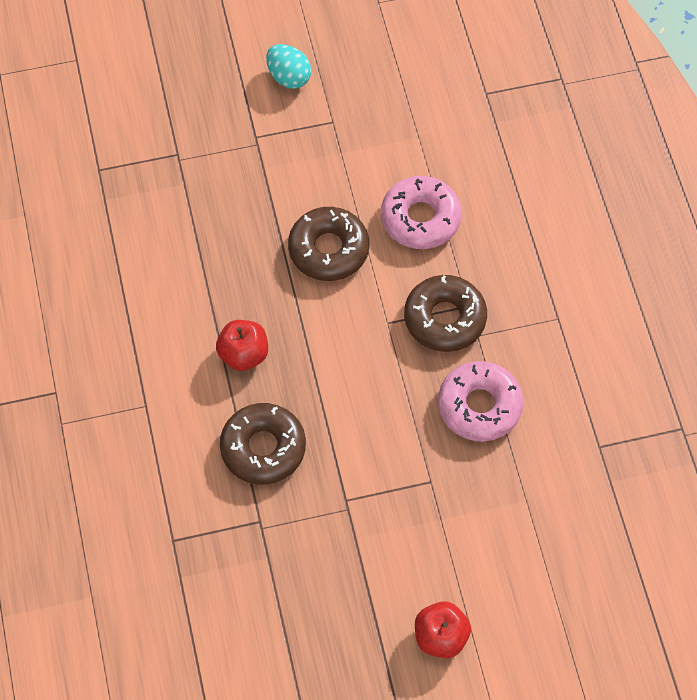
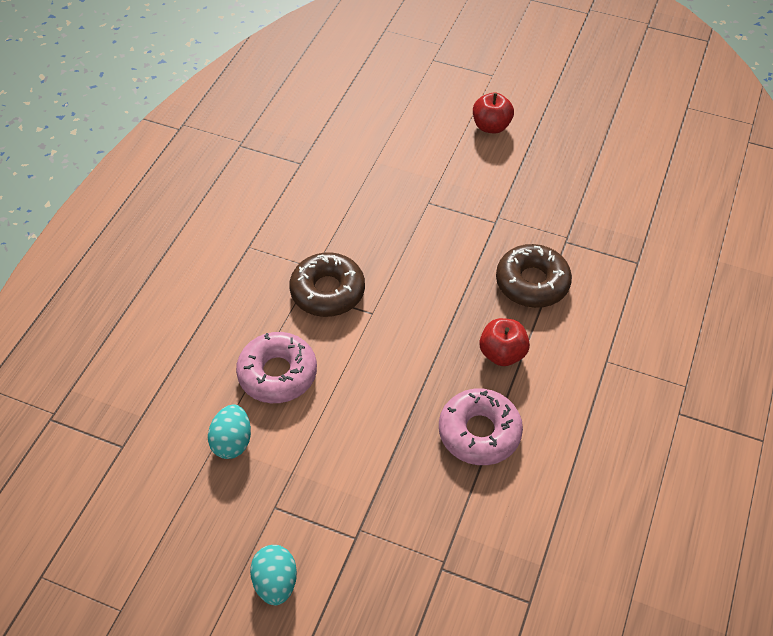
camera: 145 degrees left, 10 degrees down
(328, 249) = (372, 394): brown donut -> none
(406, 146) = (232, 442): none -> turquoise egg
(479, 406) = (355, 225): pink donut -> pink donut (479, 432)

